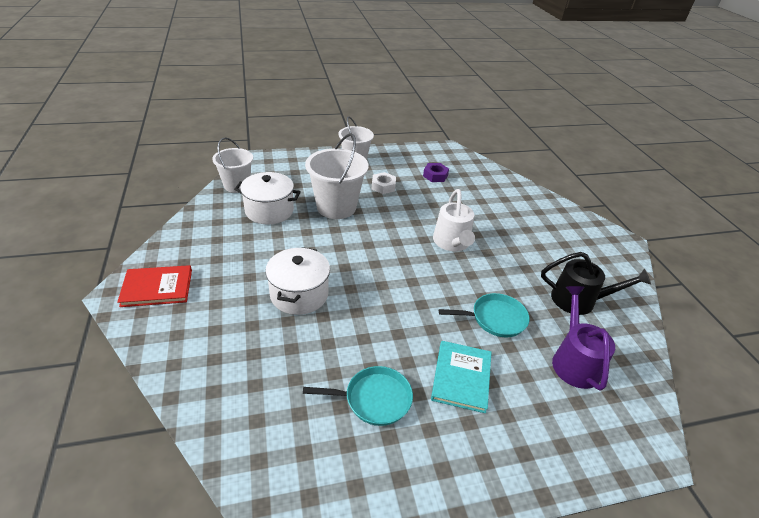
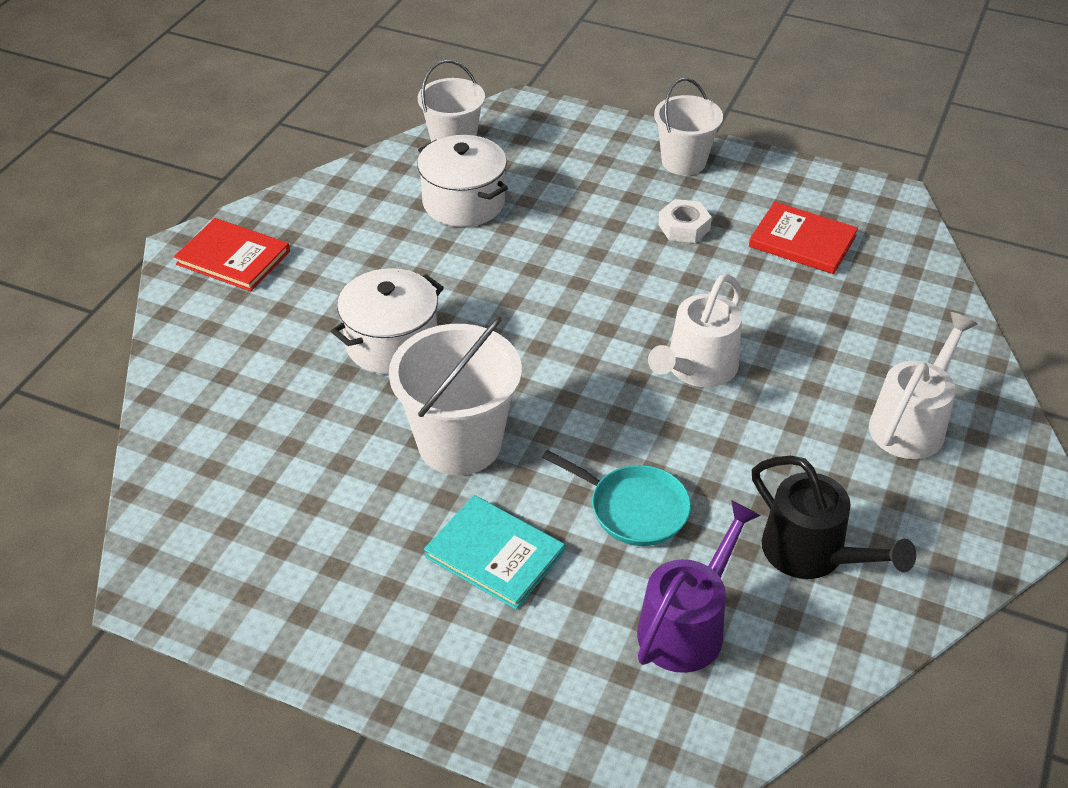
camera: 40 degrees right, 5 degrees up
(336, 207) = (569, 235): white bucket -> white bucket (460, 443)
(374, 399) = (358, 517): turquoise pan -> none
(435, 176) = (802, 241): purple nut -> red book
(461, 377) = (495, 554): turquoise book -> turquoise book turned 75 degrees clockwise
(550, 230) = (911, 423): none -> white watering can

